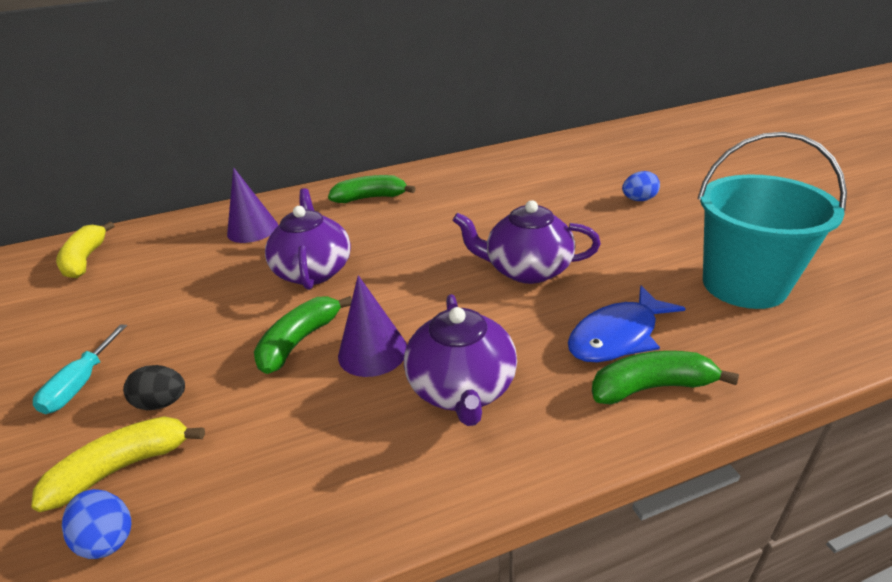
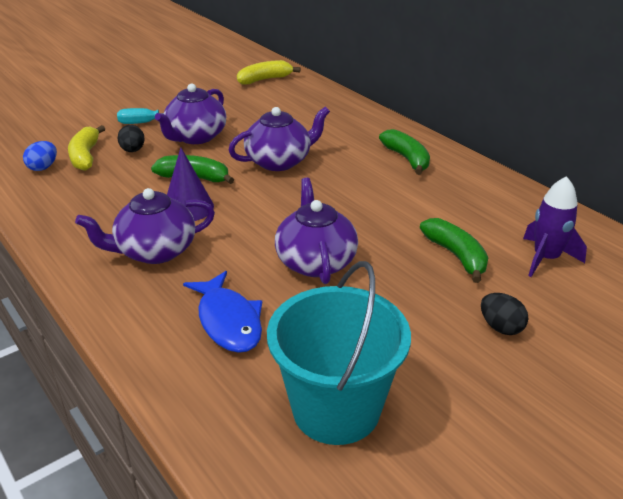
camera: 70 degrees right, 0 degrees up
(123, 467) = (86, 156): yellow banana -> yellow banana turned 135 degrees counterclockwise
(185, 333) = (195, 137): none -> purple teapot
(252, 229) = (327, 122): purple cone -> none
(556, 169) = (546, 258): none -> purple rocket
(617, 336) = (228, 321): blue fish -> blue fish turned 150 degrees counterclockwise
(638, 200) = (501, 327): blue egg -> black egg
(652, 387) = (165, 342): green banana -> green banana (456, 256)

